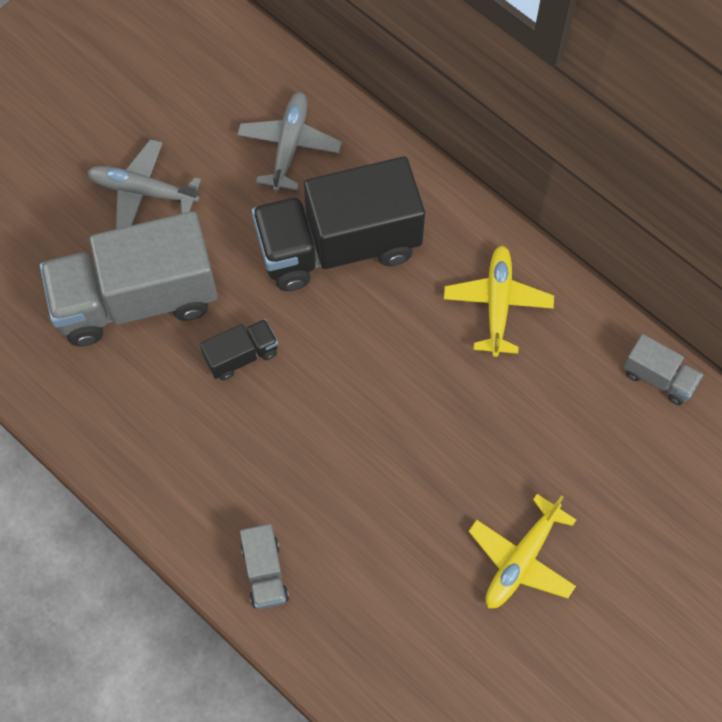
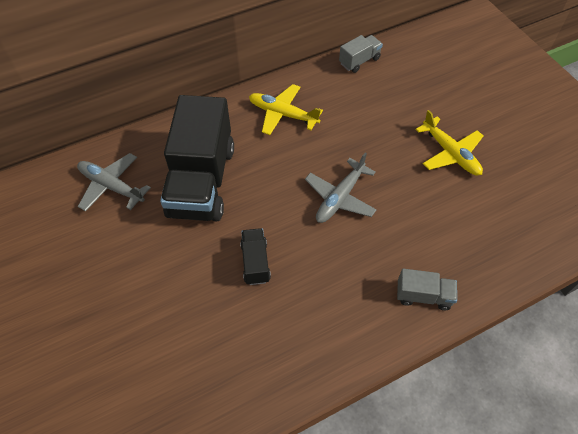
camera: 70 degrees left, 10 degrees down
(136, 299) = (177, 320): grey truck -> none
(143, 191) = (90, 289): grey plane -> grey plane (340, 197)

